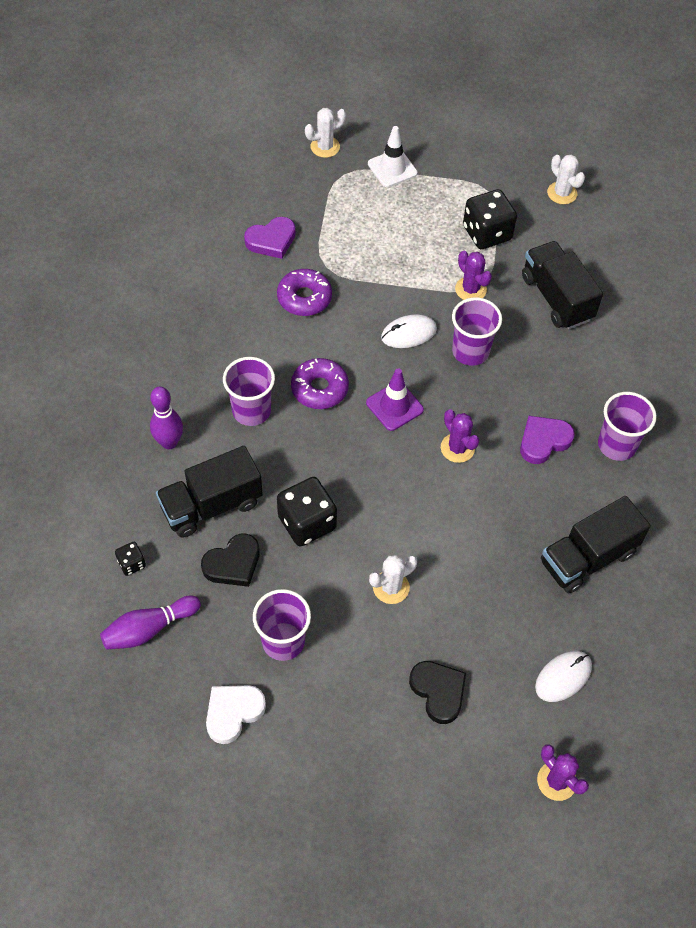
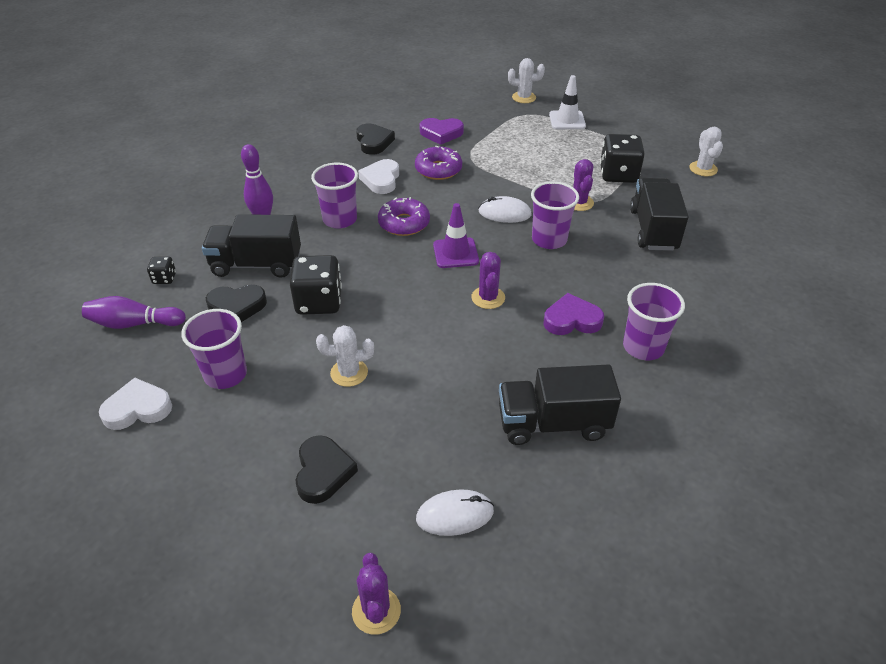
camera: 30 degrees right, 15 degrees down
(207, 283) = (374, 142): none -> black heart
(255, 337) = (381, 180): none -> white heart

